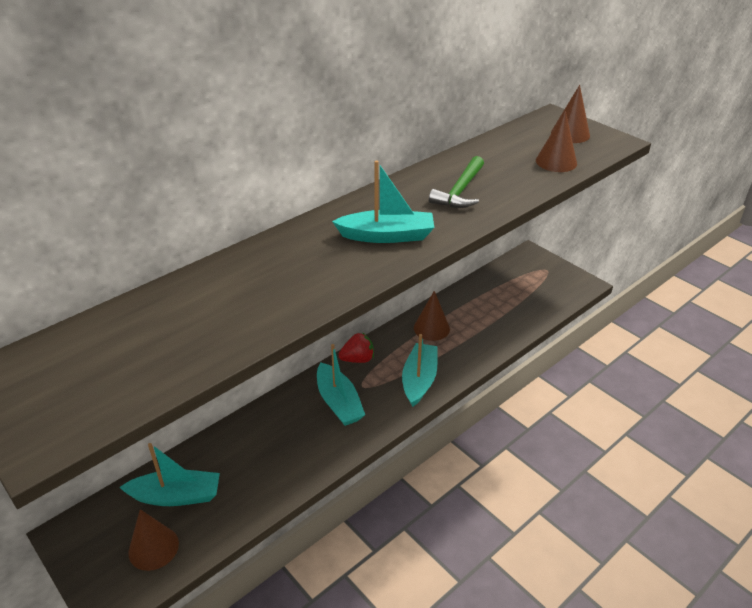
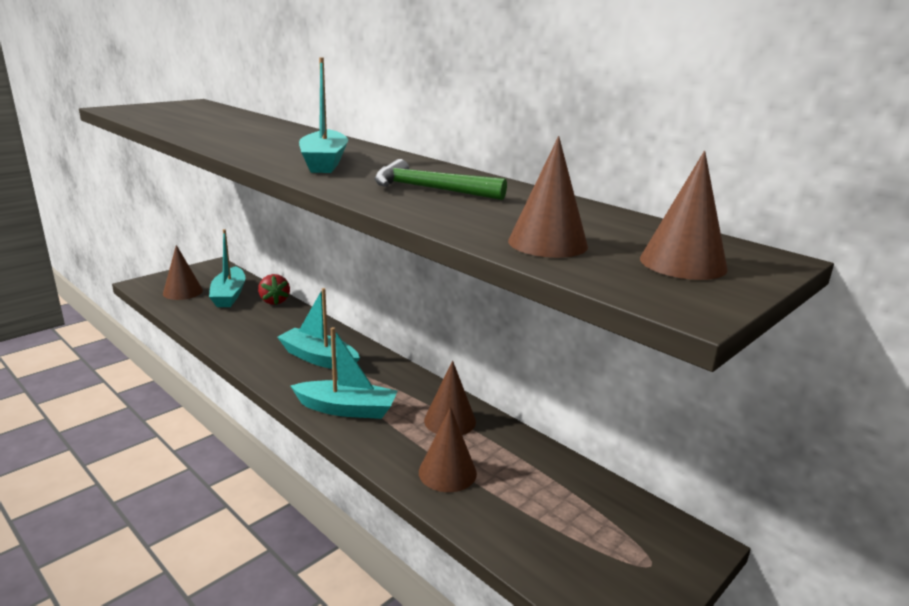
camera: 85 degrees right, 15 degrees down
(339, 402) = (318, 358): turquoise boat -> turquoise boat turned 60 degrees clockwise
(358, 359) = (387, 368): red strawberry -> red strawberry (274, 301)
(487, 331) = (447, 472): none -> brown cone

